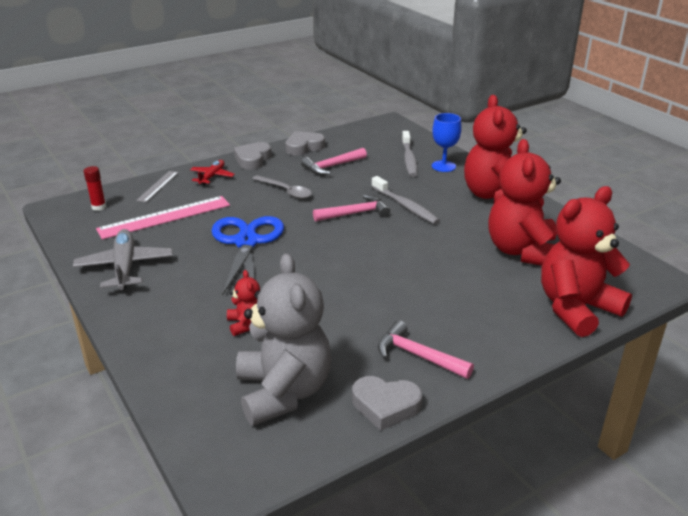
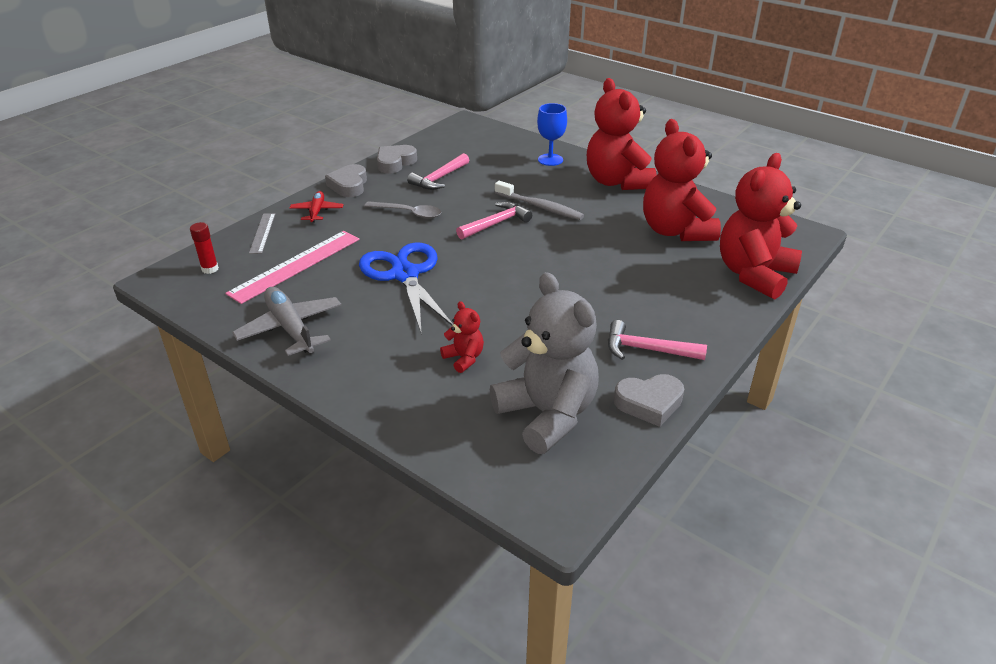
camera: 20 degrees left, 5 degrees up
(409, 159) = (512, 158): grey toothbrush -> none

